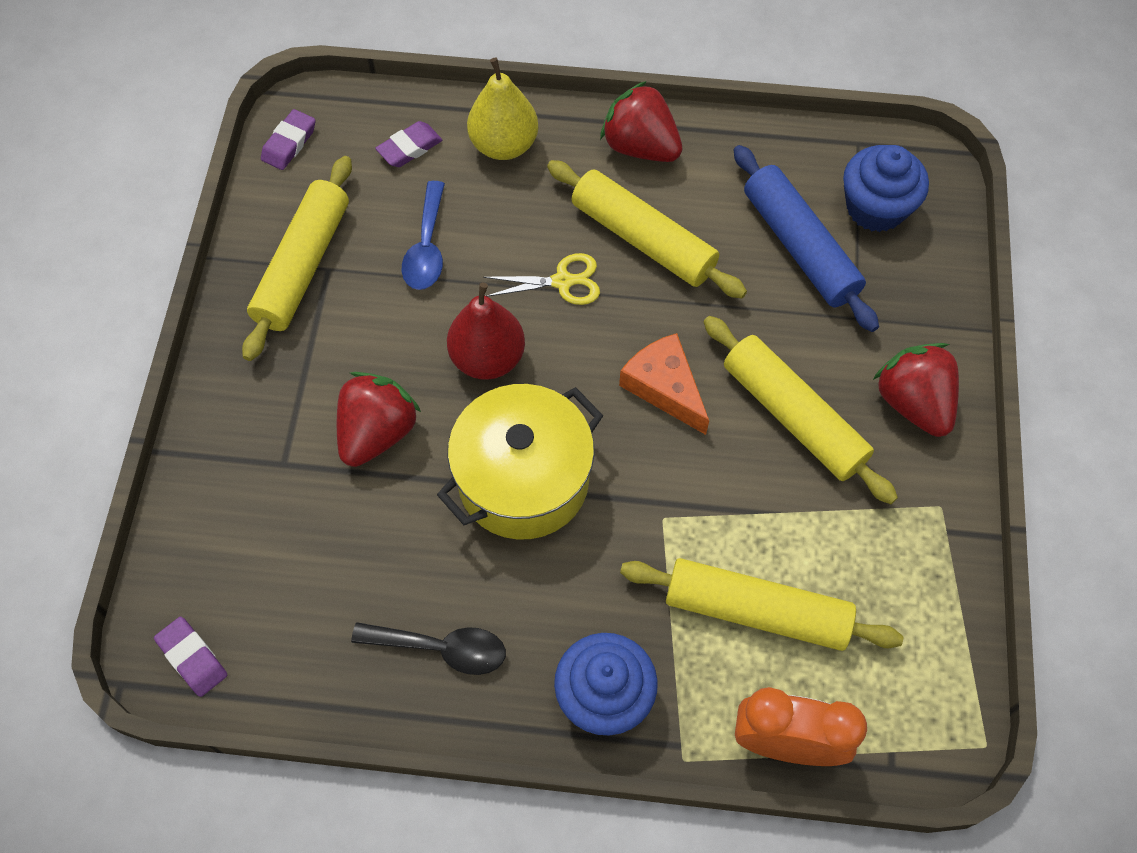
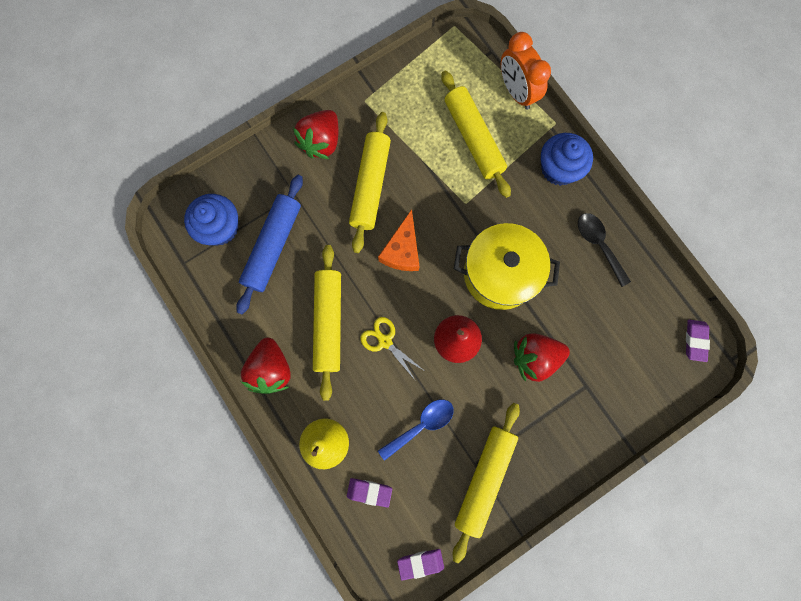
camera: 130 degrees left, 15 degrees up
(303, 266) = (484, 478): yellow rolling pin -> yellow rolling pin turned 45 degrees counterclockwise

